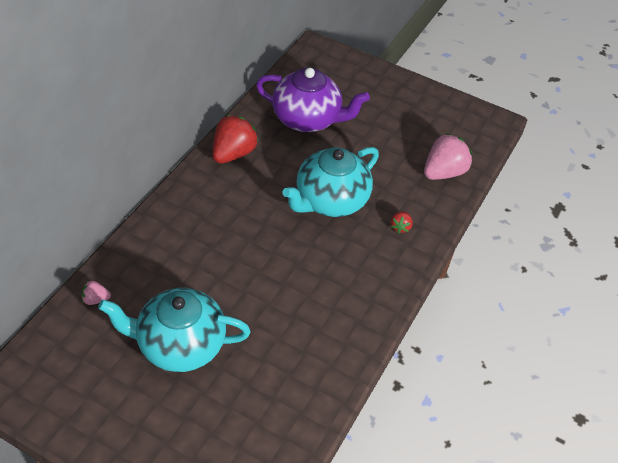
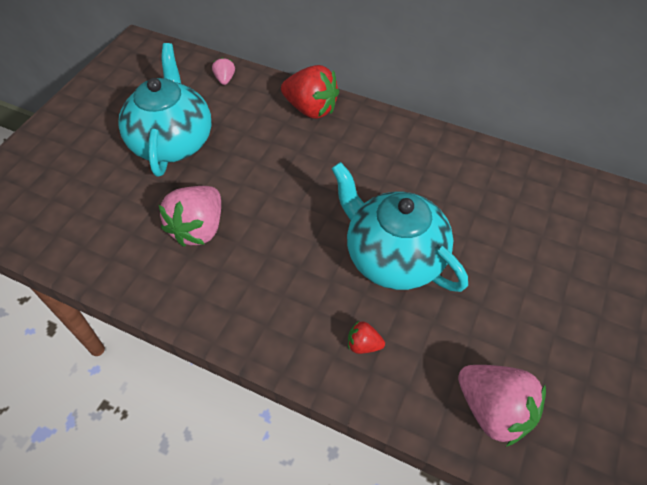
camera: 90 degrees right, 5 degrees up
(233, 153) = (445, 154): red strawberry -> red strawberry (311, 109)
(290, 323) = (198, 229): none -> pink strawberry
(308, 119) = (537, 223): purple teapot -> none

